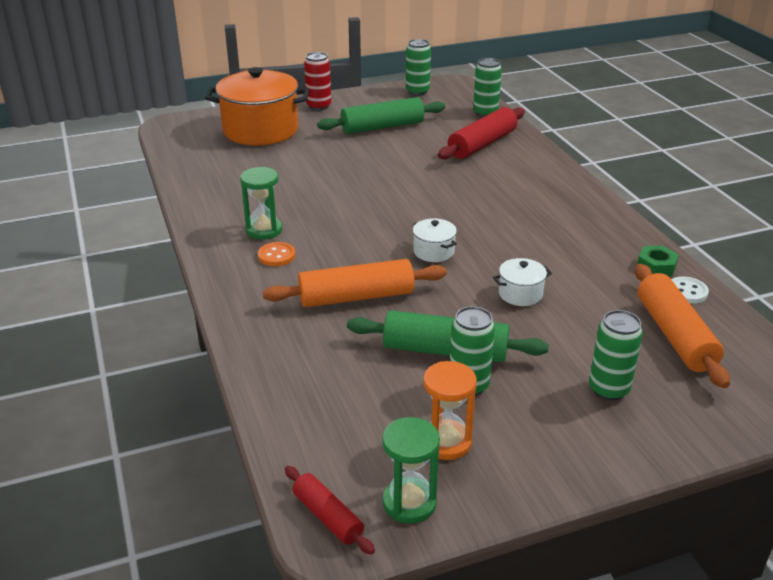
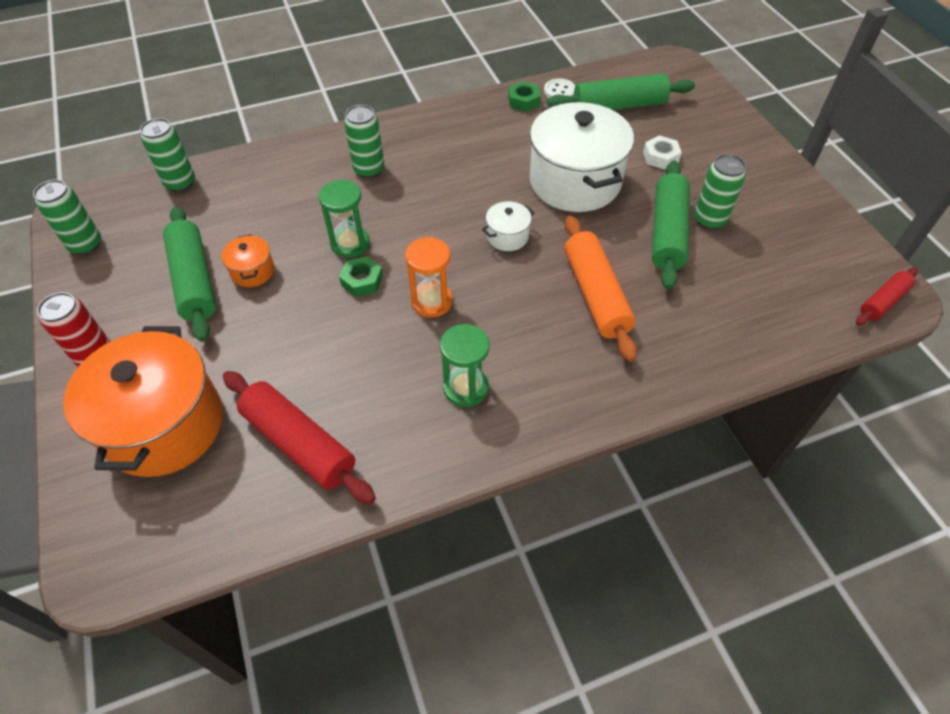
camera: 90 degrees left, 20 degrees up
(276, 256) = (523, 369): orange button -> none
(379, 186) = (362, 281): none -> green nut
(391, 145) = (253, 271): none -> orange pot
(409, 502) = (849, 256): green hourglass -> green hourglass (350, 244)
(446, 442) = (779, 235): orange hourglass -> orange hourglass (432, 301)
(482, 144) = (269, 190): red rolling pin -> red rolling pin (299, 443)
(520, 294) = (575, 182): white pot -> white pot, size x2.32
(579, 359) = (660, 157): none -> white nut
(608, 389) = (693, 146): green can -> green can (369, 169)
(674, 335) = (619, 106): orange rolling pin -> green rolling pin

